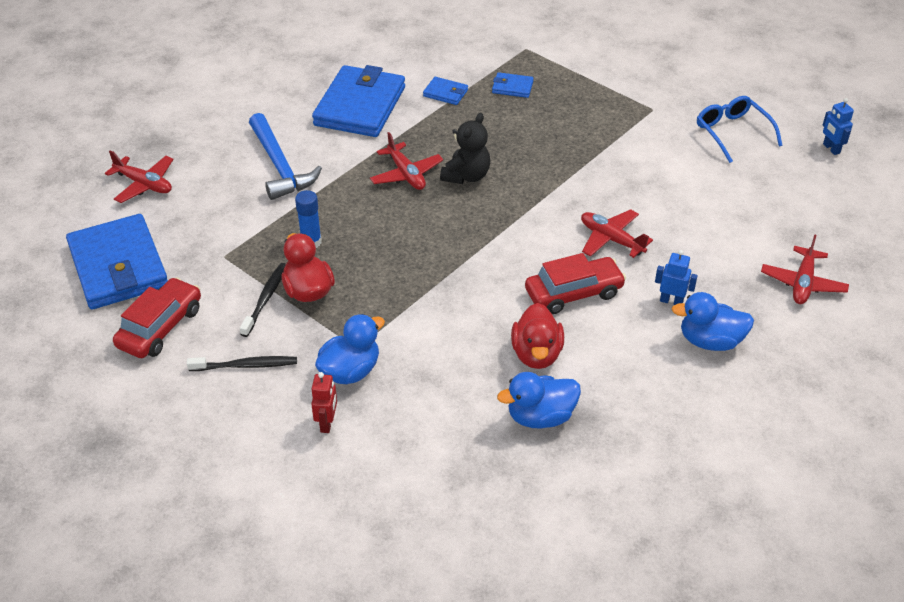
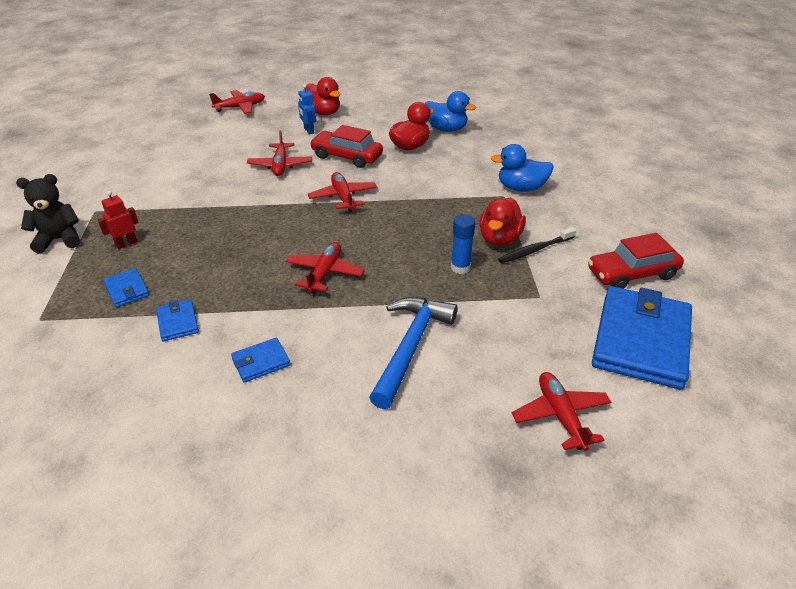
camera: 135 degrees left, 5 degrees down
(245, 365) = (585, 222): black toothbrush -> none
(327, 423) = (560, 175): red robot -> red robot (126, 244)
(360, 106) = (261, 362): blue wallet -> blue wallet, size x0.43
(466, 176) = (288, 245): black teddy bear -> black teddy bear (59, 240)
(498, 244) = (343, 197): none -> red plane
(710, 341) = (323, 113): blue duck -> red duck
(733, 133) = (98, 171): blue glasses -> none
(831, 149) = (83, 137): blue robot -> none

